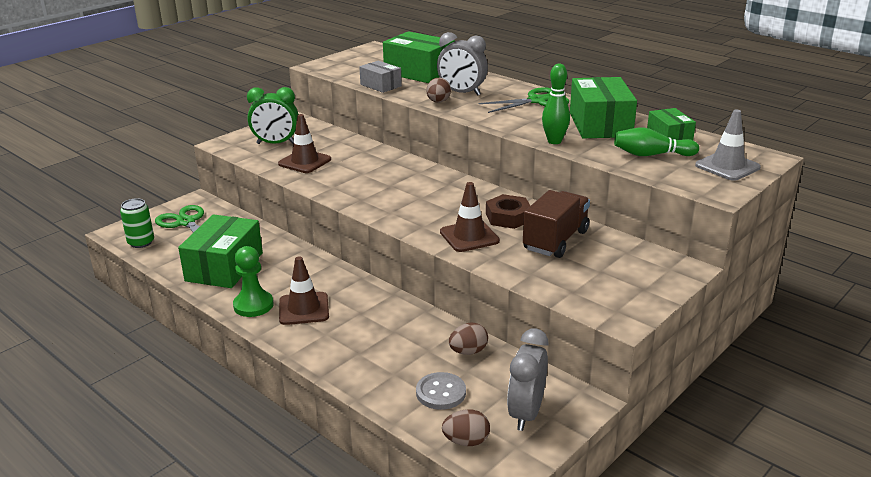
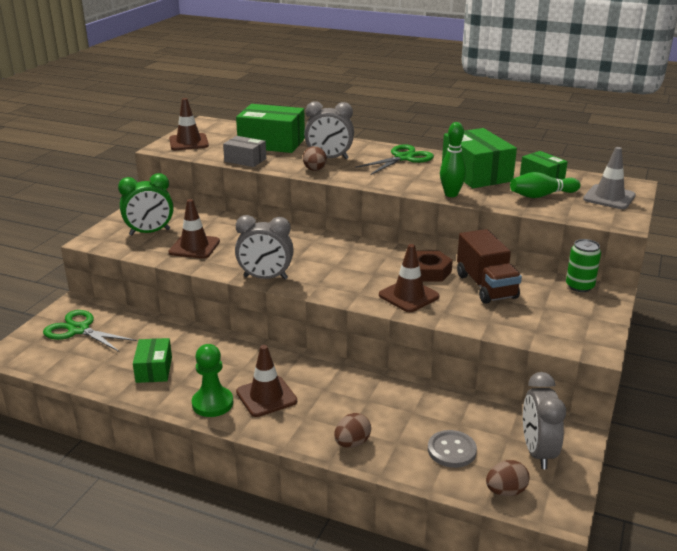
camera: 20 degrees left, 0 degrees up
(141, 242) = (43, 360): green can -> green can (579, 286)
(224, 267) = (154, 369): green box -> green box, size x0.57
(343, 64) = (188, 142): none -> brown traffic cone
(347, 198) = (265, 278): none -> grey clock
(468, 351) = (448, 405): brown egg -> brown egg (352, 443)
(555, 240) = (486, 286): brown truck -> brown truck turned 150 degrees clockwise

